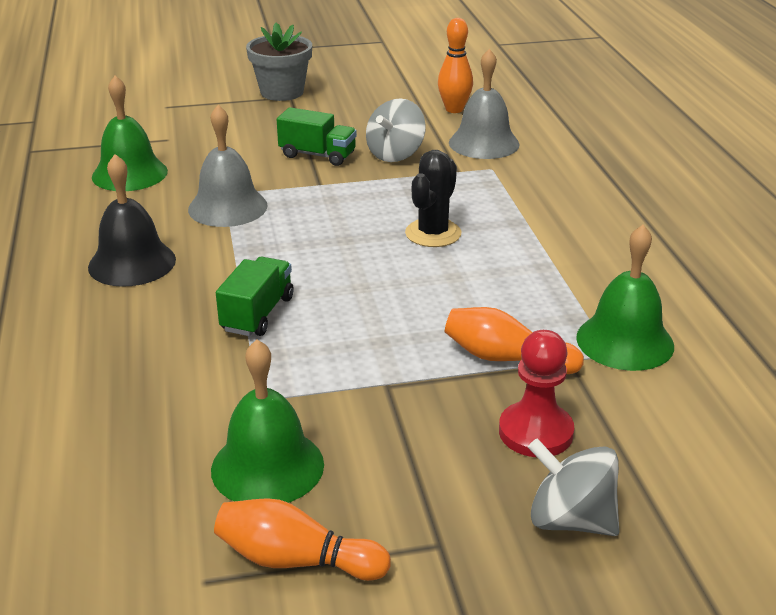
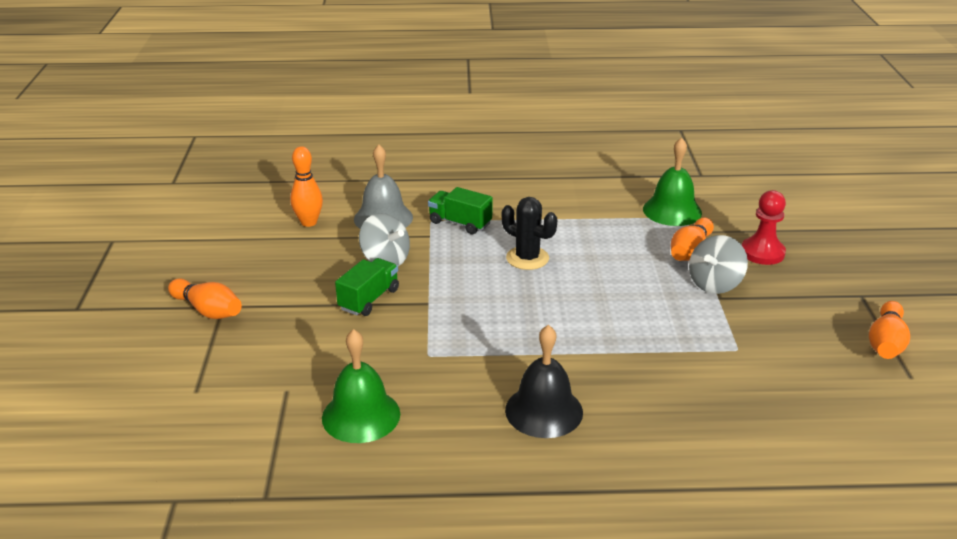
camera: 80 degrees left, 0 degrees up
(227, 207) = (454, 354): grey bell -> none
(257, 314) = (632, 345): green truck -> green truck (460, 223)
(267, 466) = (807, 349): green bell -> none
(282, 92) = (208, 310): grey flower pot -> orange bowling pin
(570, 520) = (833, 254): grey spinning top -> grey spinning top (715, 284)

